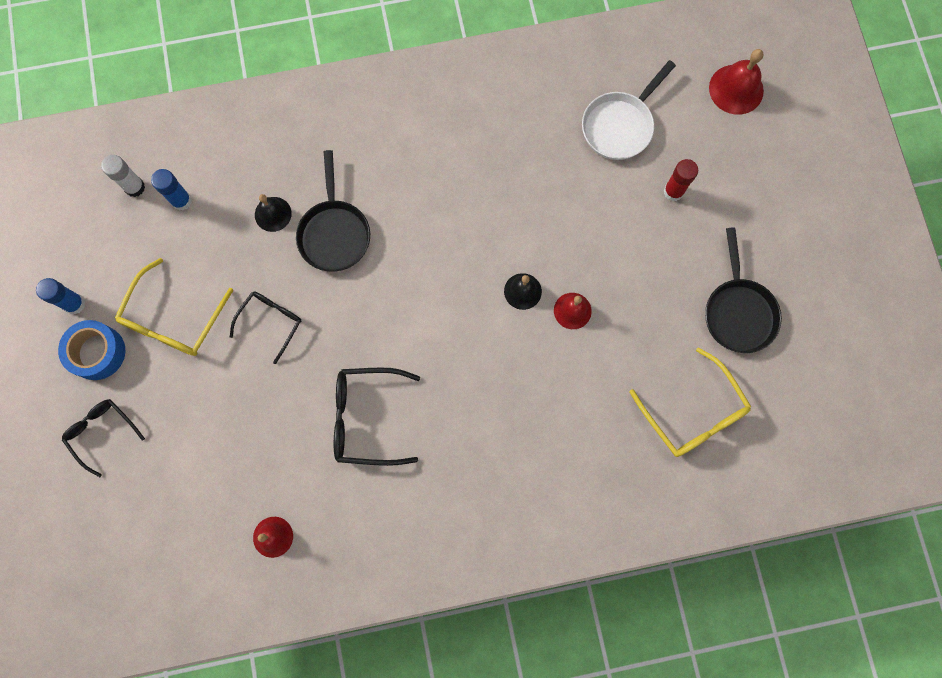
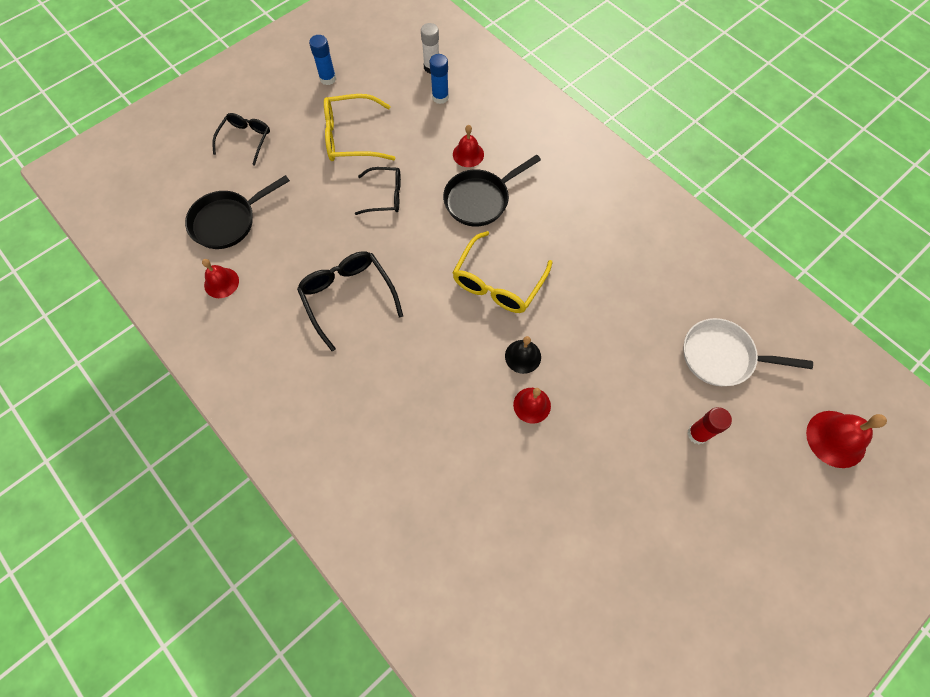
camera: 60 degrees right, 10 degrees down
(97, 352) = (301, 108): blue tape -> none
(273, 214) = (468, 154): black bell -> red bell
(693, 413) = (504, 563): yellow glasses -> yellow glasses (498, 282)
(738, 312) = (627, 555): black pan -> black pan (228, 221)

